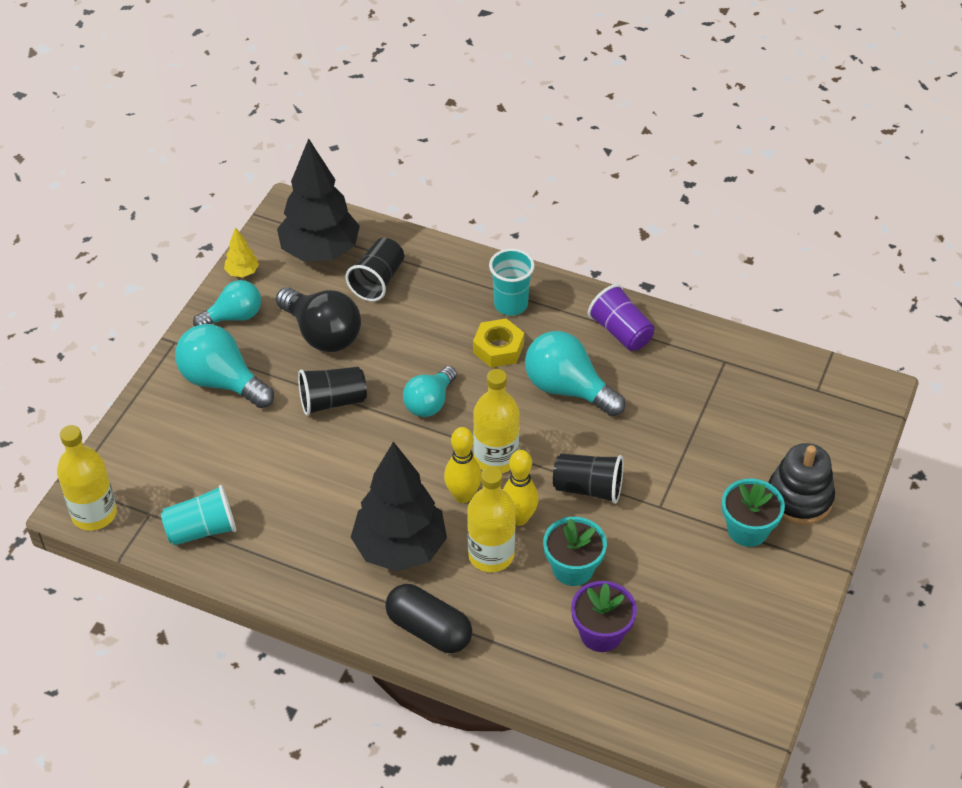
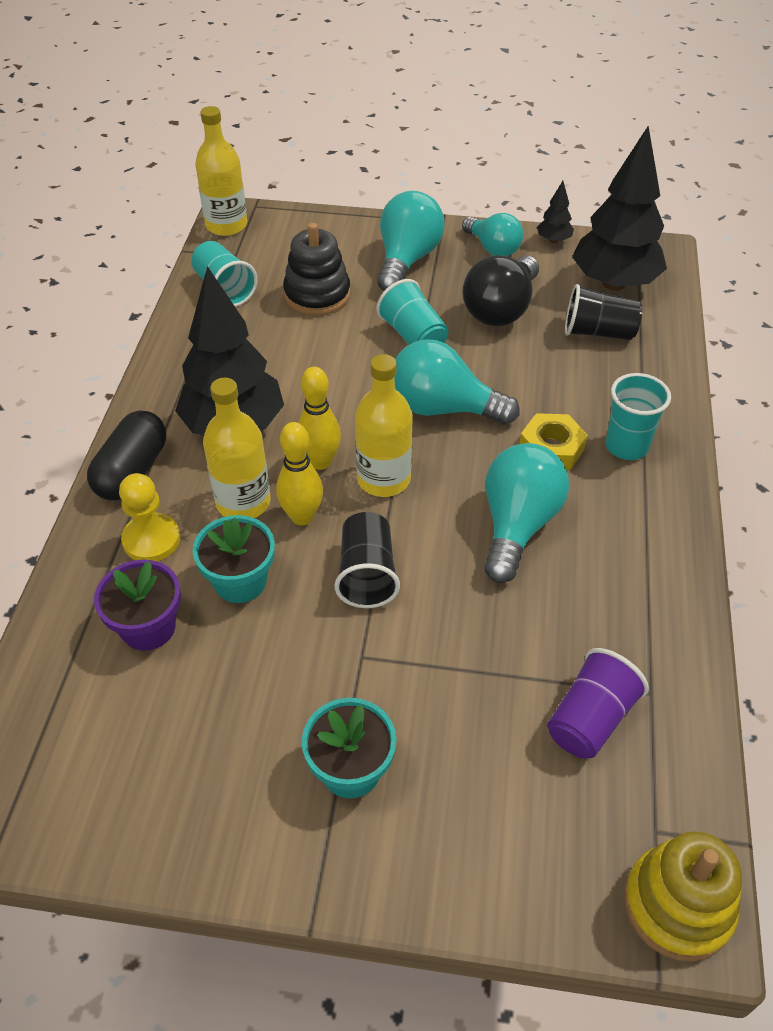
camera: 75 degrees right, 0 degrees up
(242, 272) = (553, 240): yellow tree -> black tree
(332, 401) = (413, 336): black cup -> turquoise cup
(429, 402) = (443, 408): turquoise light bulb -> turquoise light bulb, size x1.50
(512, 623) = (151, 540): none -> yellow pawn
(621, 332) = (640, 562): purple cup -> purple cup (590, 719)
(799, 498) = (429, 833): black stacking toy -> black stacking toy (317, 295)
(862, 394) = (677, 905): none -> yellow stacking toy

